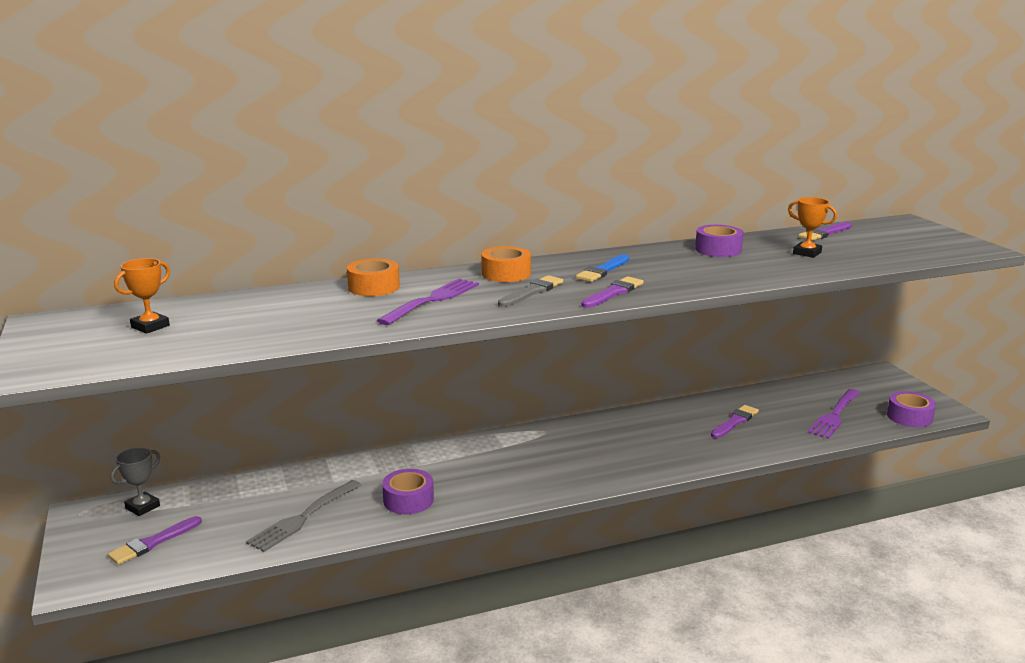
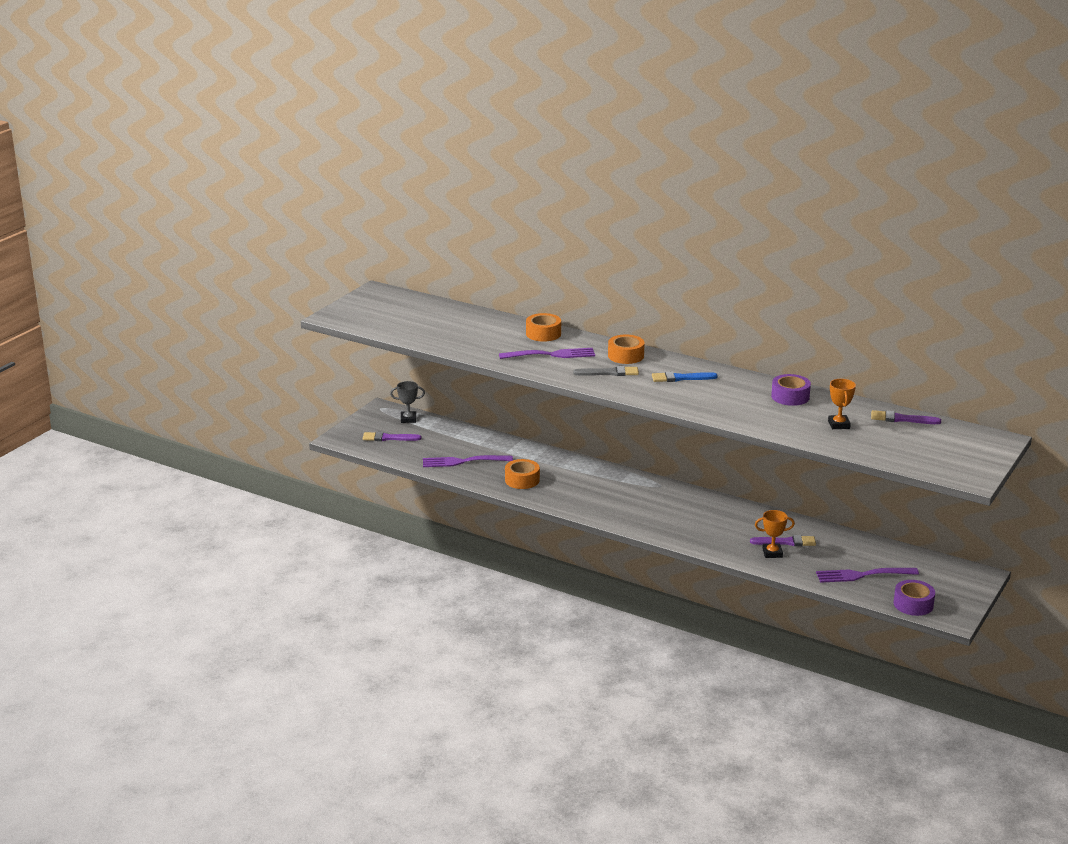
camera: 50 degrees right, 5 degrees up
(150, 326) = (409, 312): orange trophy -> orange trophy (772, 553)
(303, 517) = (464, 461): grey fork -> purple fork
(408, 500) = (522, 480): purple tape -> orange tape
(613, 293) = (648, 393): purple brush -> none

